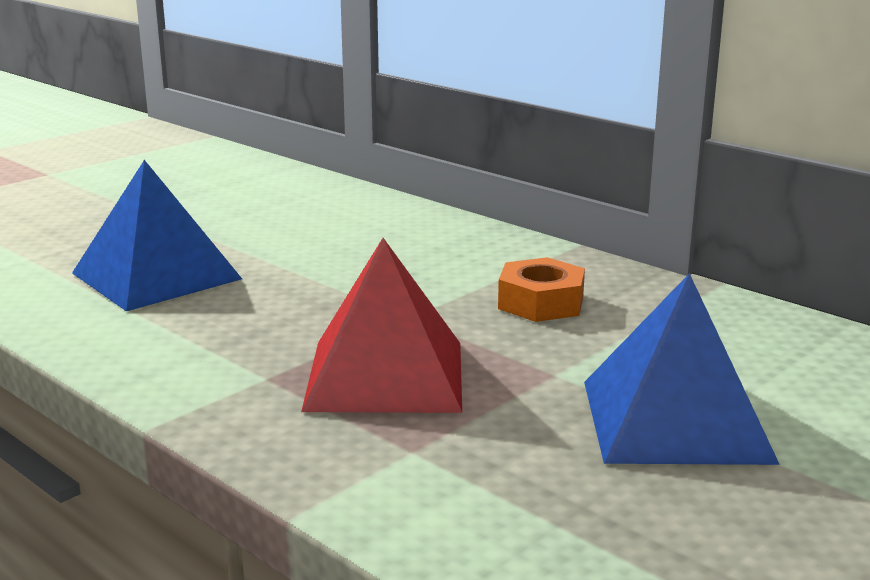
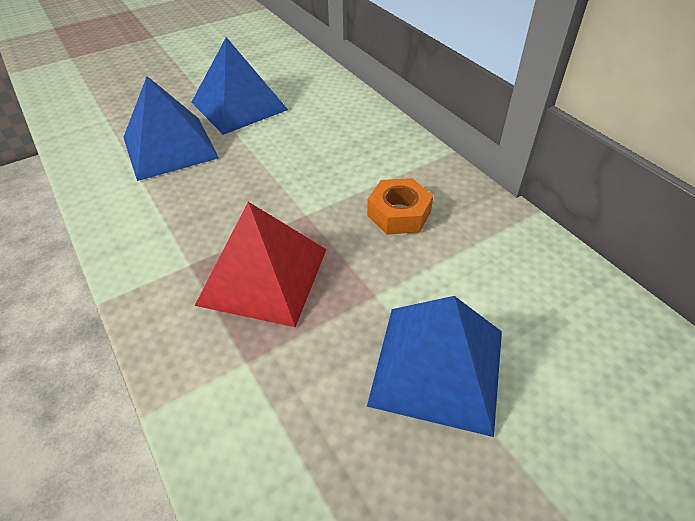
camera: 15 degrees right, 25 degrees up
(239, 229) = (239, 106): none -> blue pyramid

